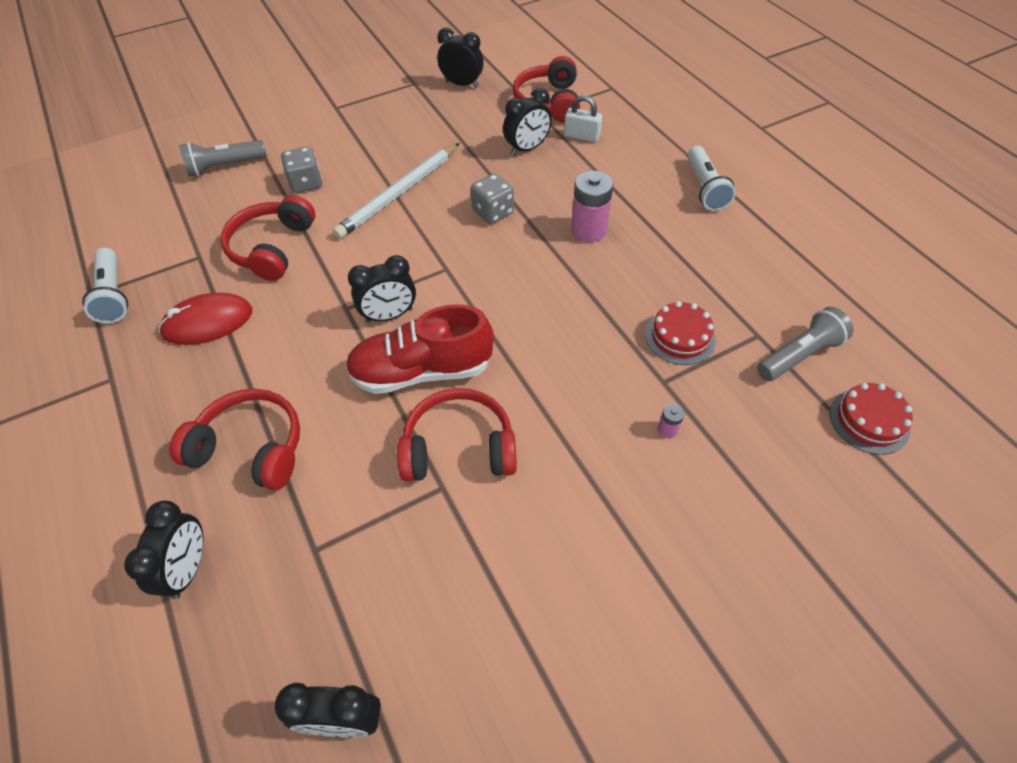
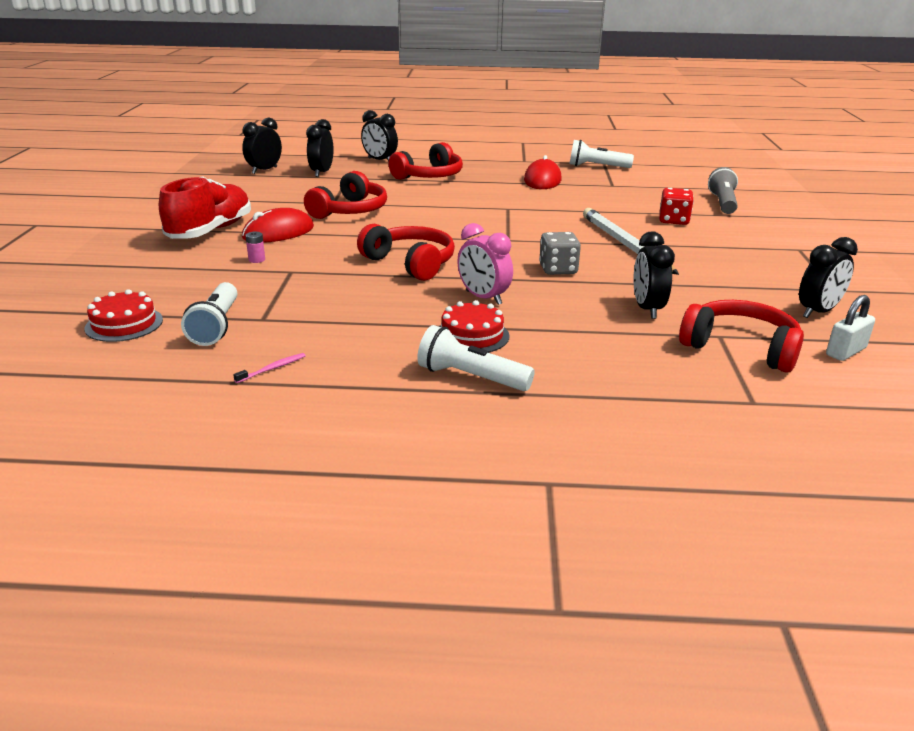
camera: 120 degrees right, 25 degrees down
(272, 248) = (599, 201): red headphones -> red headphones (411, 263)
(306, 183) = (673, 220): grey dice -> red dice
(389, 315) = (483, 216): black clock -> black clock (321, 173)
(422, 371) = (420, 214): red shoe -> red shoe (210, 231)
(582, 136) = (646, 344): white padlock -> white padlock (846, 352)
(584, 469) = (278, 232): none -> red mouse
(588, 230) = (483, 298): pink battery -> pink clock
(680, 337) = (314, 290): red cake -> red cake (472, 335)
(799, 355) = (216, 326): grey flashlight -> white flashlight
(804, 280) = (273, 368): none -> pink toothbrush

